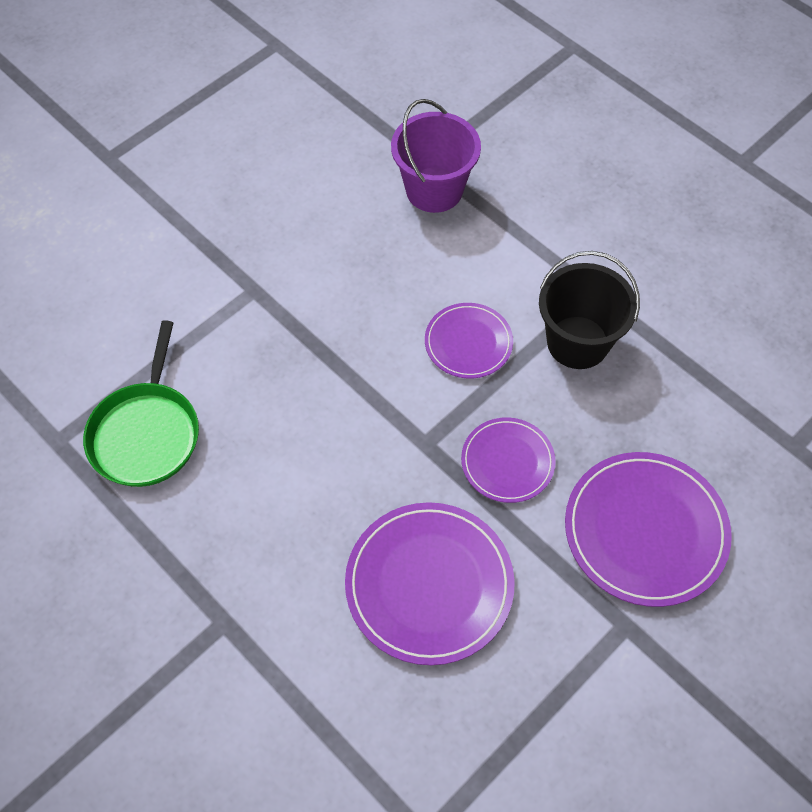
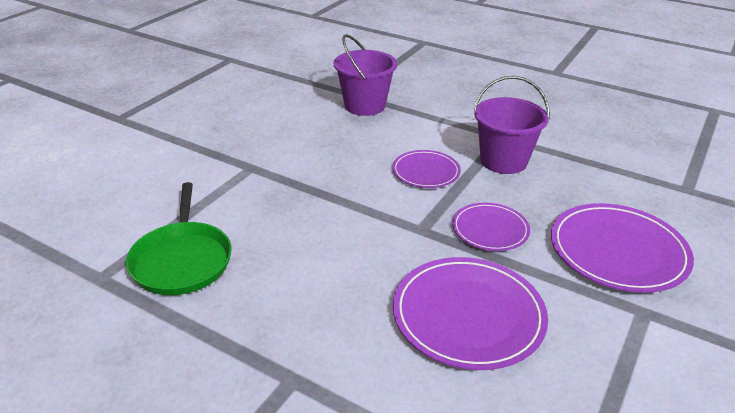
camera: 15 degrees left, 25 degrees down
(577, 342) = (503, 161): black bucket -> purple bucket

